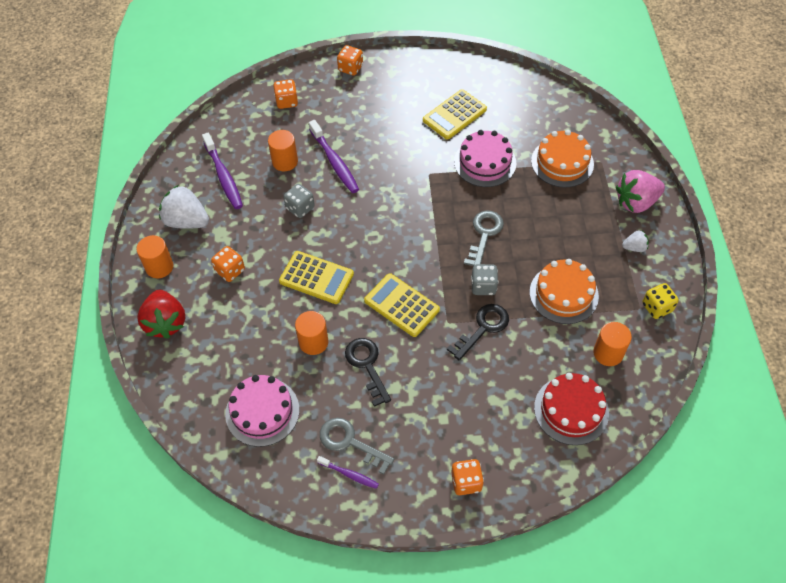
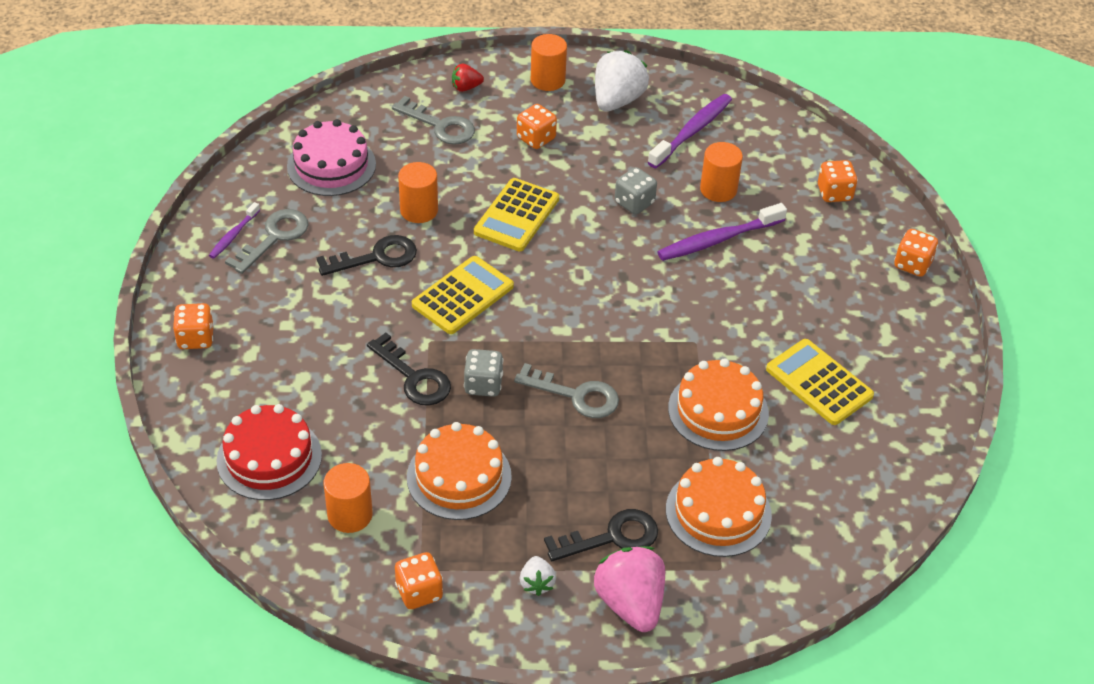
camera: 90 degrees right, 10 degrees down
(166, 323) = (466, 87): red strawberry -> red strawberry, size x0.50
(213, 337) = (440, 126): none -> grey key
(223, 176) = (692, 131): purple toothbrush -> purple toothbrush turned 150 degrees clockwise
(485, 162) = (718, 411): pink cake -> orange cake
(592, 212) = (612, 537): none -> black key
(657, 307) = (419, 592): yellow dice -> orange dice

